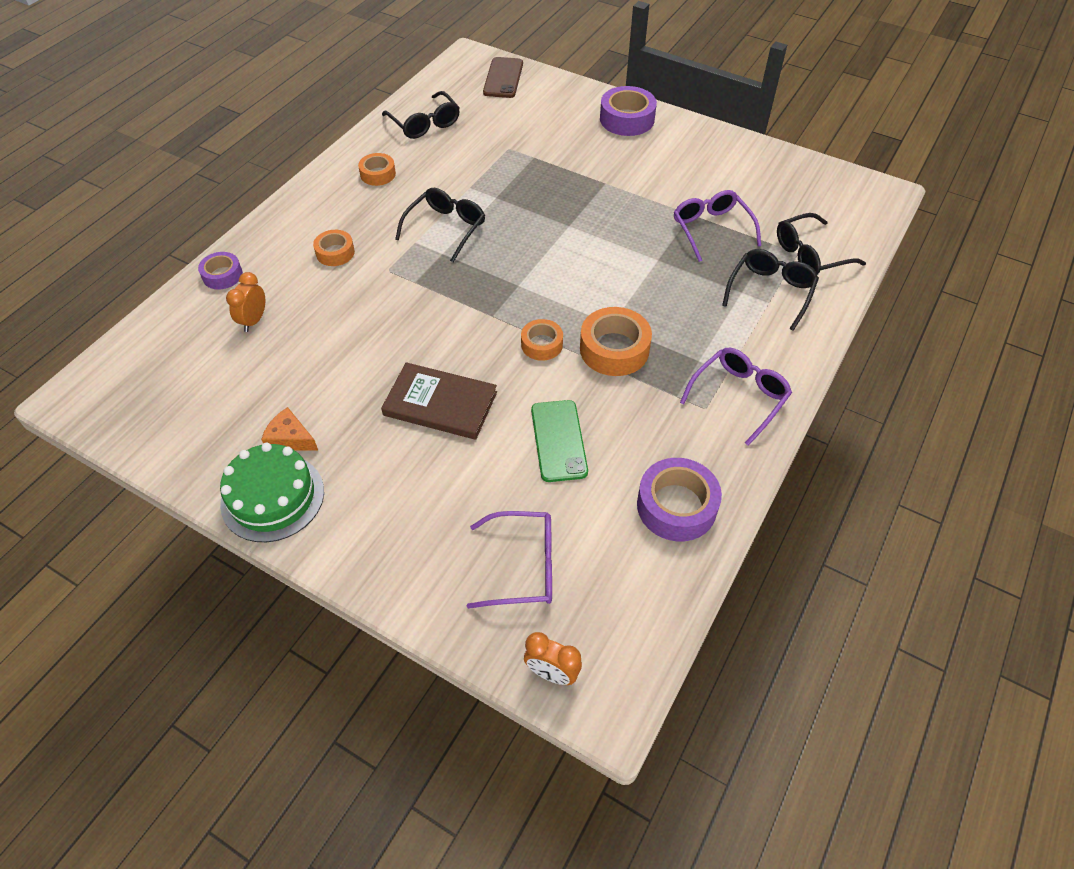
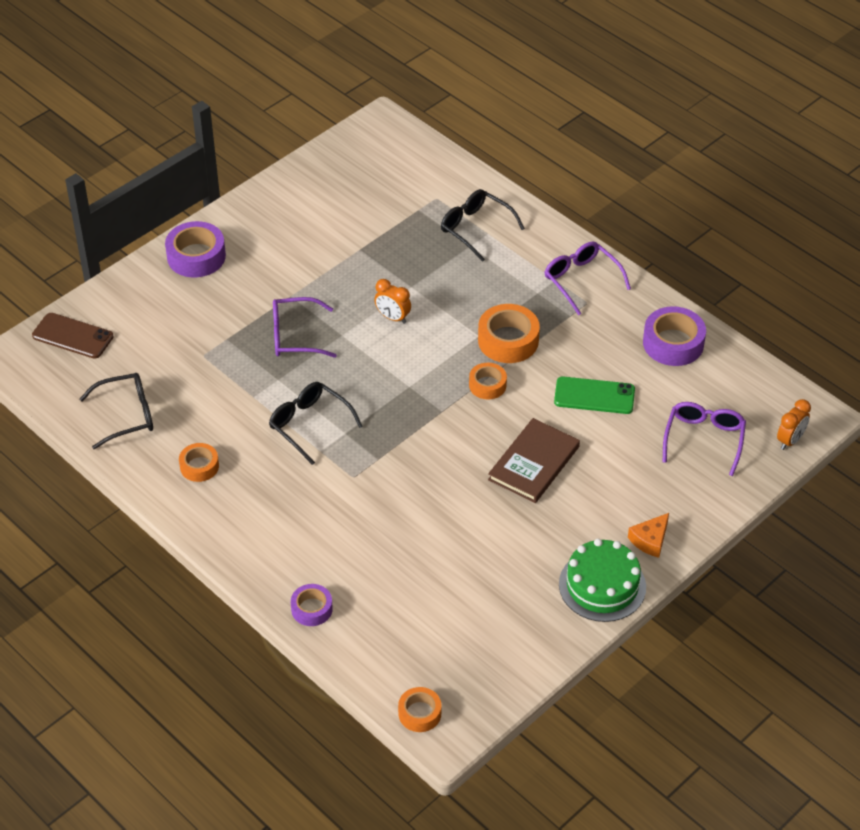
camera: 75 degrees left, 5 degrees down
(254, 320) = (387, 586): orange clock -> orange clock (393, 317)
(290, 438) = (542, 569): orange cheese -> orange cheese (650, 540)
(335, 253) = (312, 515): orange tape -> orange tape (419, 713)
(711, 229) = (385, 242): purple glasses -> purple glasses (294, 336)
(810, 255) = (441, 191): black glasses -> none

